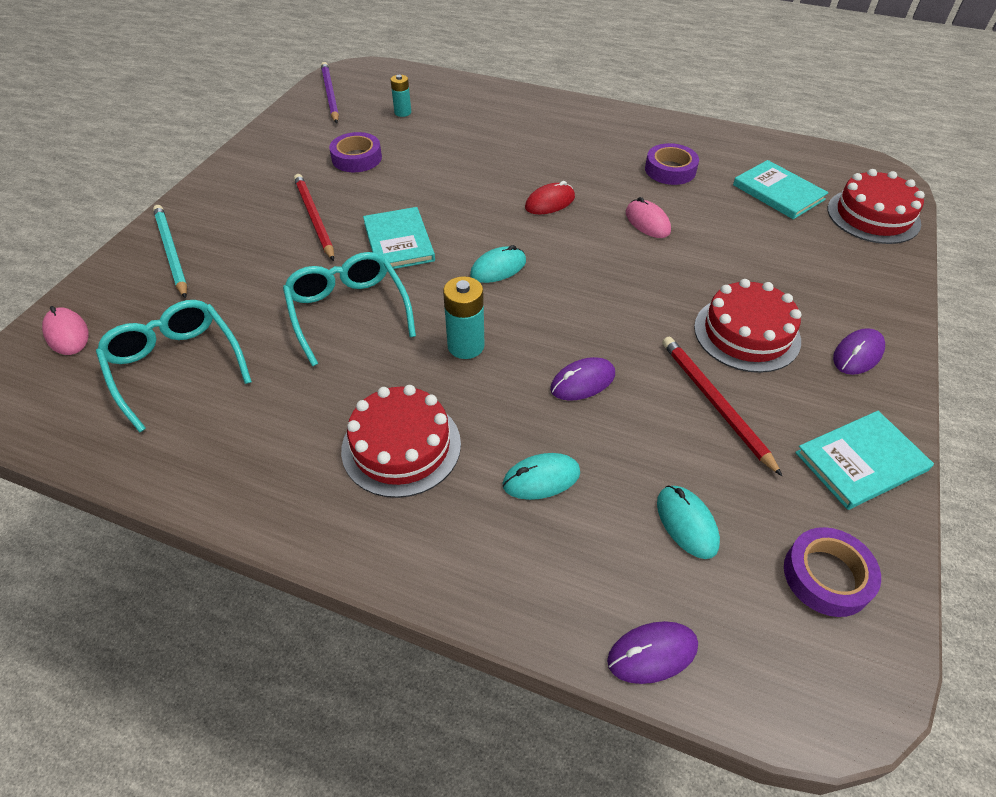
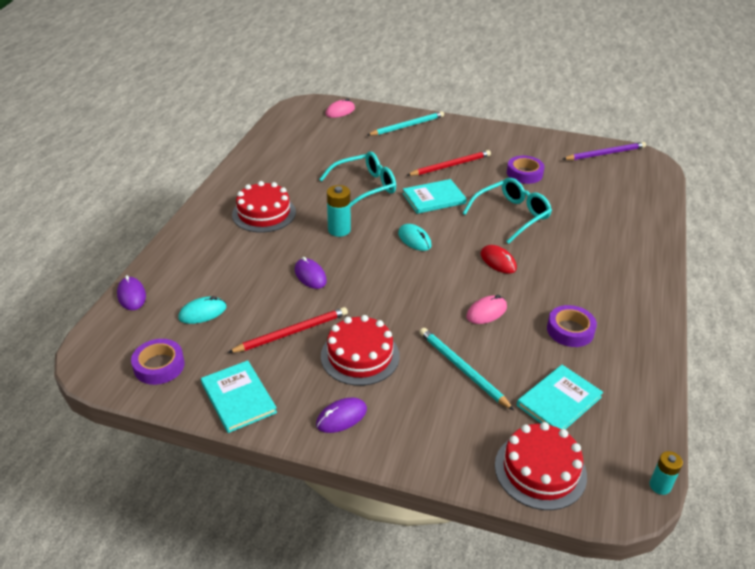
camera: 85 degrees right, 10 degrees down
(175, 366) = (319, 142): turquoise glasses -> turquoise glasses (511, 215)
(402, 112) = (596, 187): turquoise battery -> turquoise battery (660, 486)
(541, 479) = (238, 260): turquoise mouse -> none
(748, 250) = (462, 369): none -> turquoise pencil
(857, 354) = (341, 417): purple mouse -> purple mouse turned 75 degrees counterclockwise

